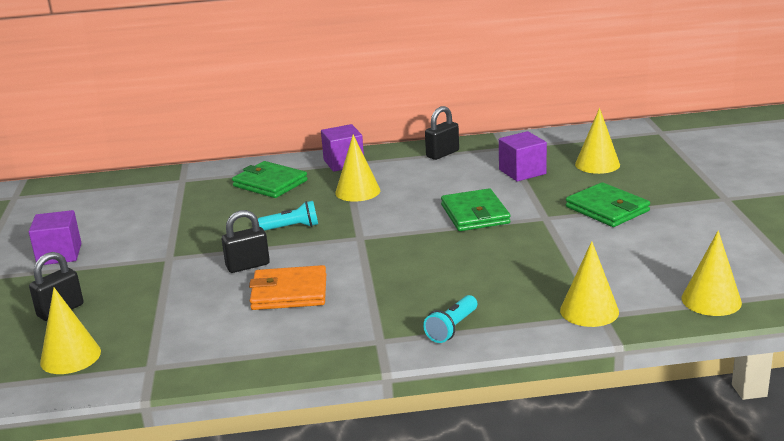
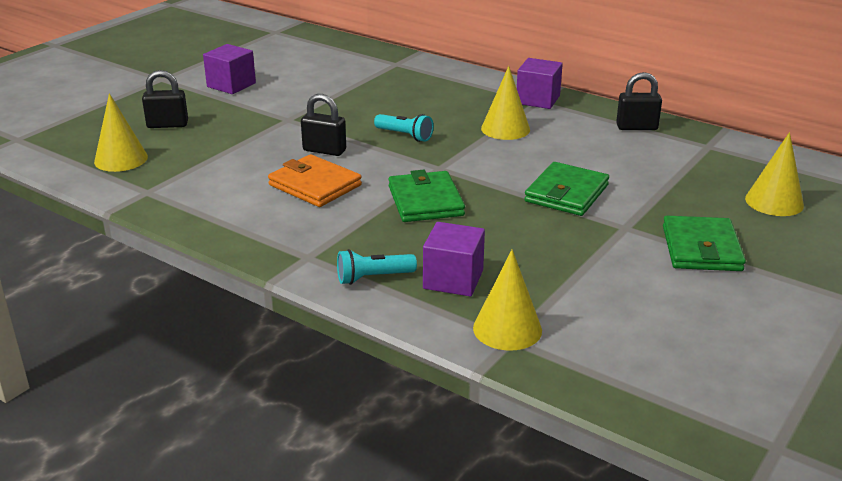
camera: 40 degrees right, 5 degrees up
(270, 183) = (451, 93): green wallet -> green wallet (425, 201)
(522, 172) = (682, 175): purple cube -> purple cube (453, 279)
(711, 300) = (640, 388): yellow cone -> none

